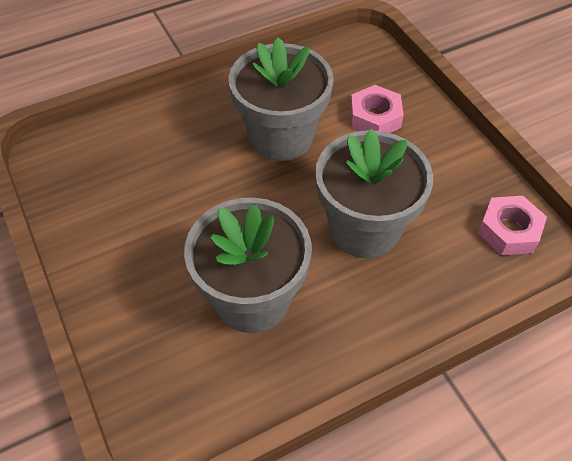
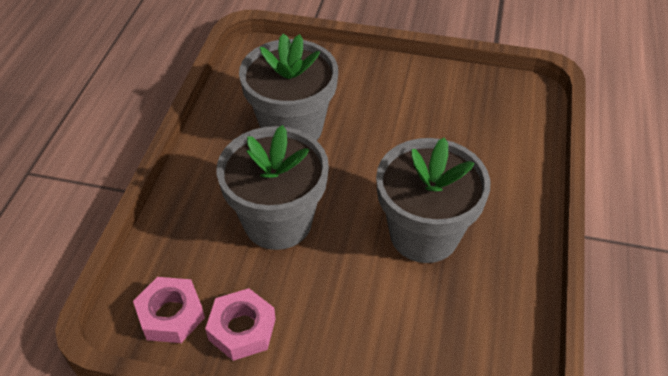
camera: 130 degrees right, 5 degrees down
(375, 117) = (384, 322): pink nut -> pink nut (242, 329)

